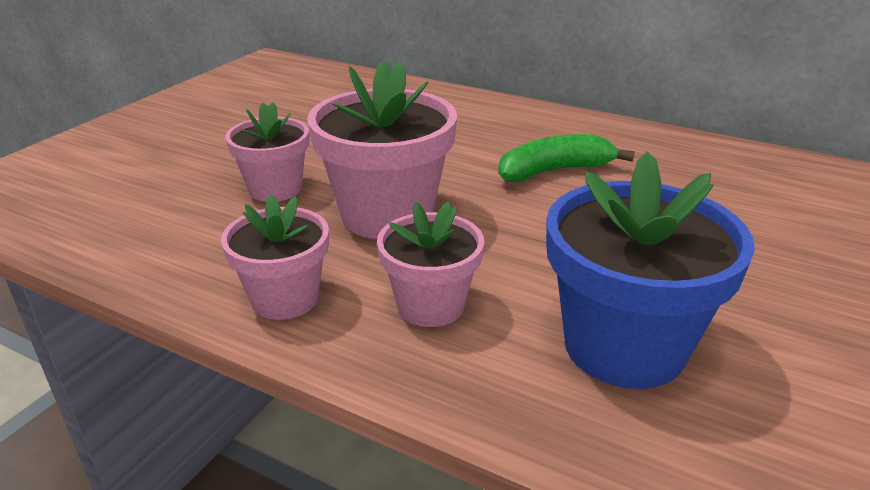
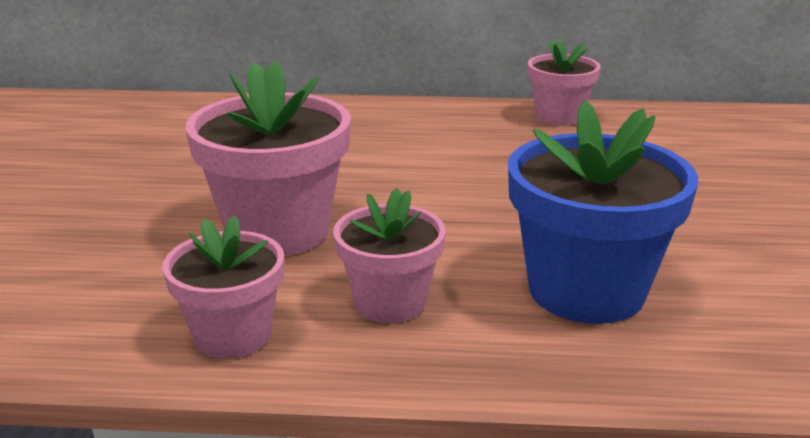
camera: 25 degrees left, 5 degrees down
(275, 189) = (129, 233): pink flower pot -> pink flower pot (559, 116)
(554, 171) = (414, 157): green banana -> none

